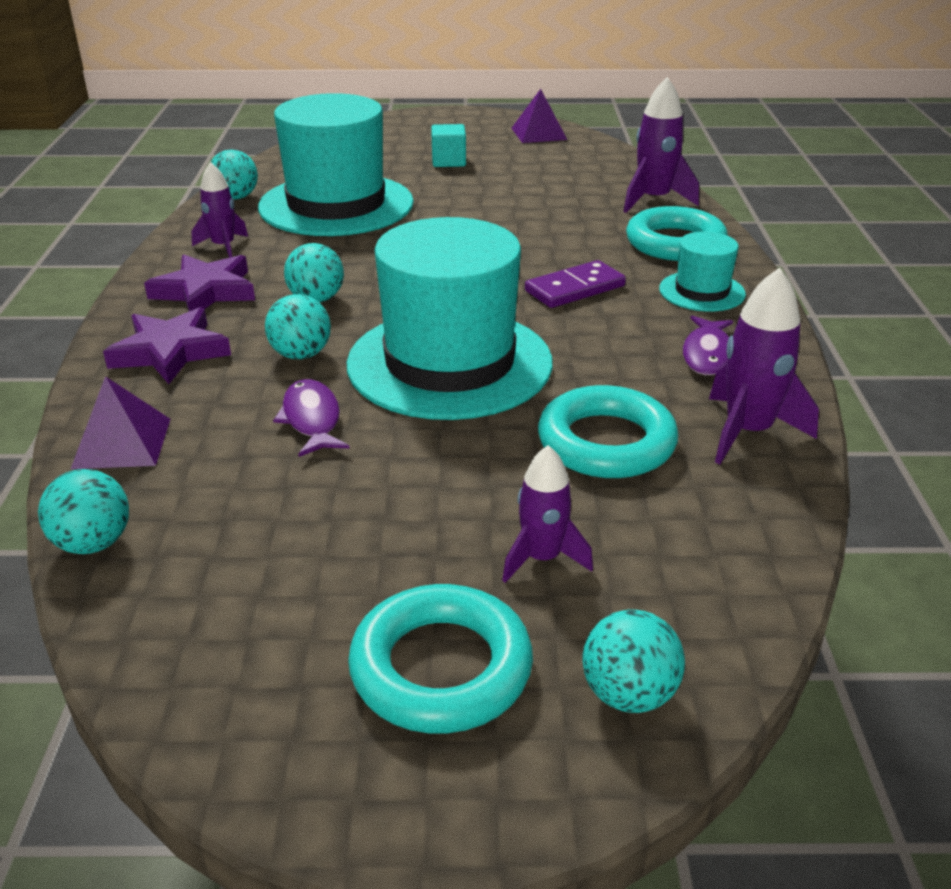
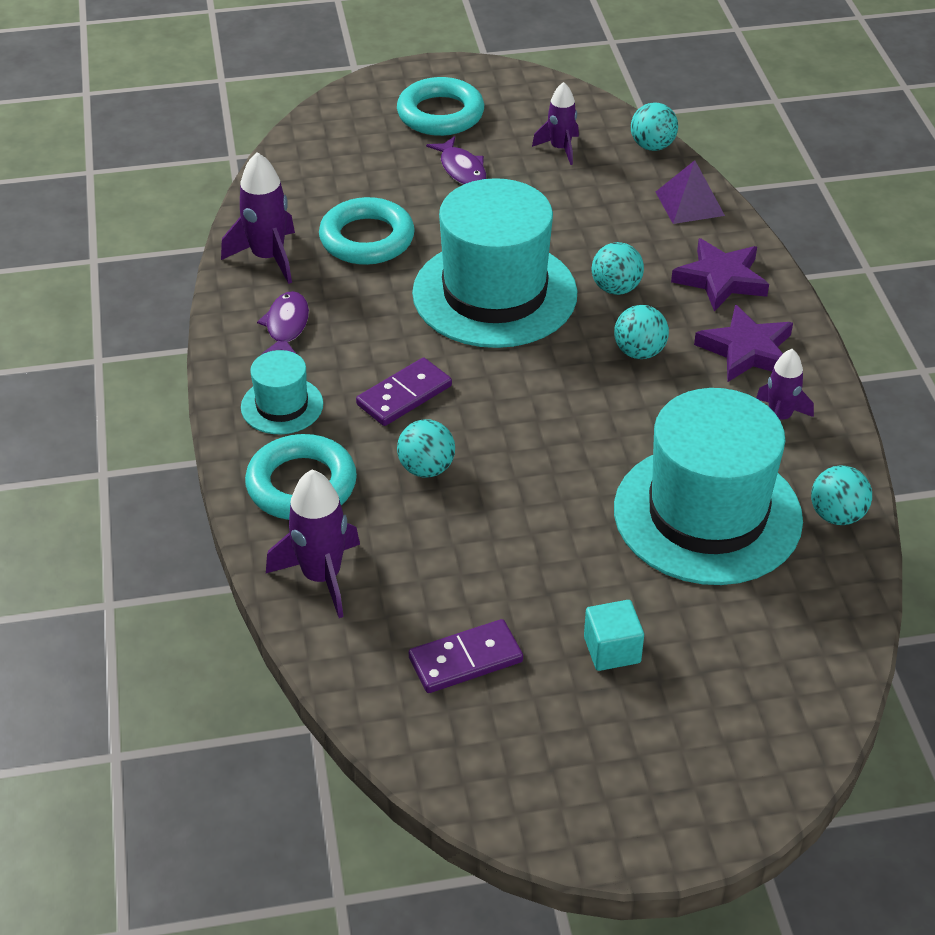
camera: 170 degrees right, 10 degrees up
(312, 419) = (574, 234): purple fish -> purple fish (461, 169)
(539, 133) = (501, 771): purple pyramid -> none
(542, 558) = (399, 165): purple rocket -> purple rocket (560, 148)
(550, 164) = (465, 660): none -> purple domino
(628, 694) = (351, 114): turquoise ball -> turquoise ball (426, 468)

